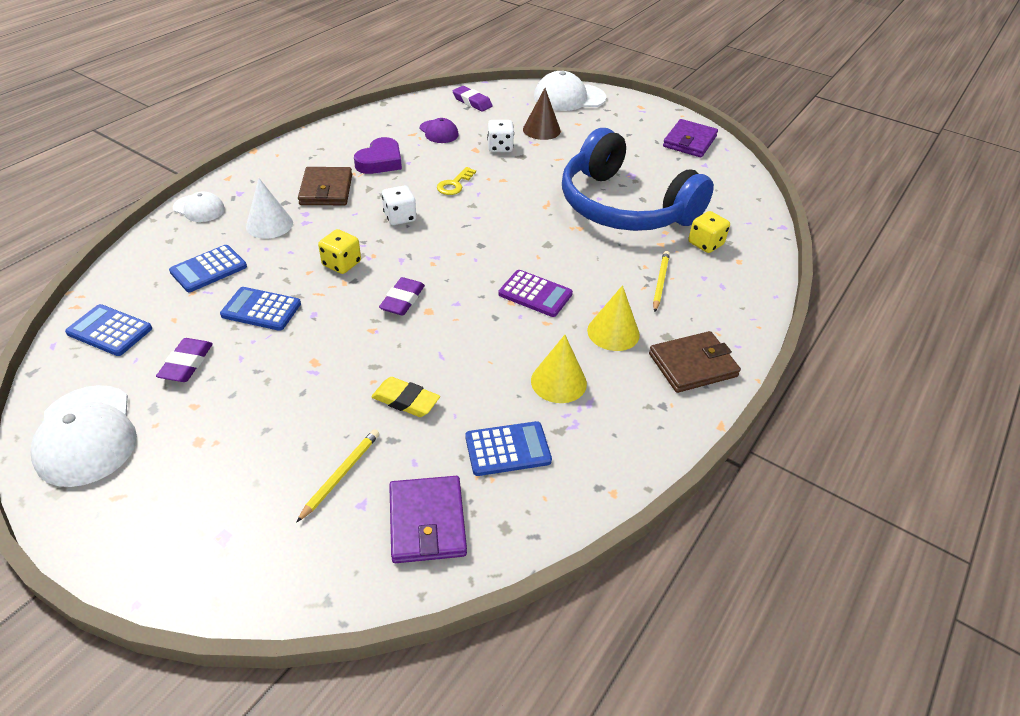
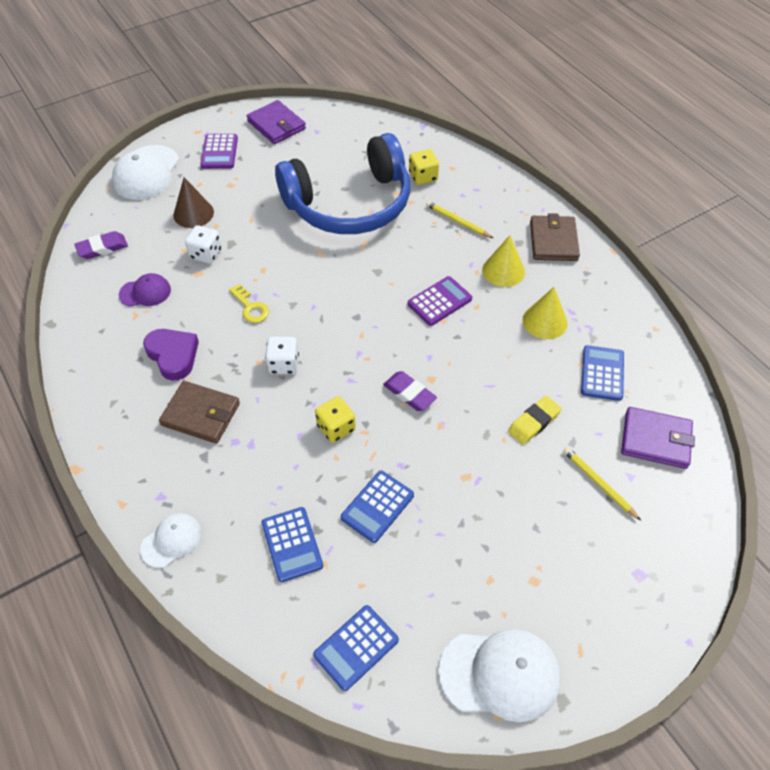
camera: 65 degrees left, 10 degrees up
(186, 363) = (432, 580): purple eraser -> none
(269, 224) = (238, 477): white cone -> none
(625, 123) = (219, 152): none -> purple calculator

